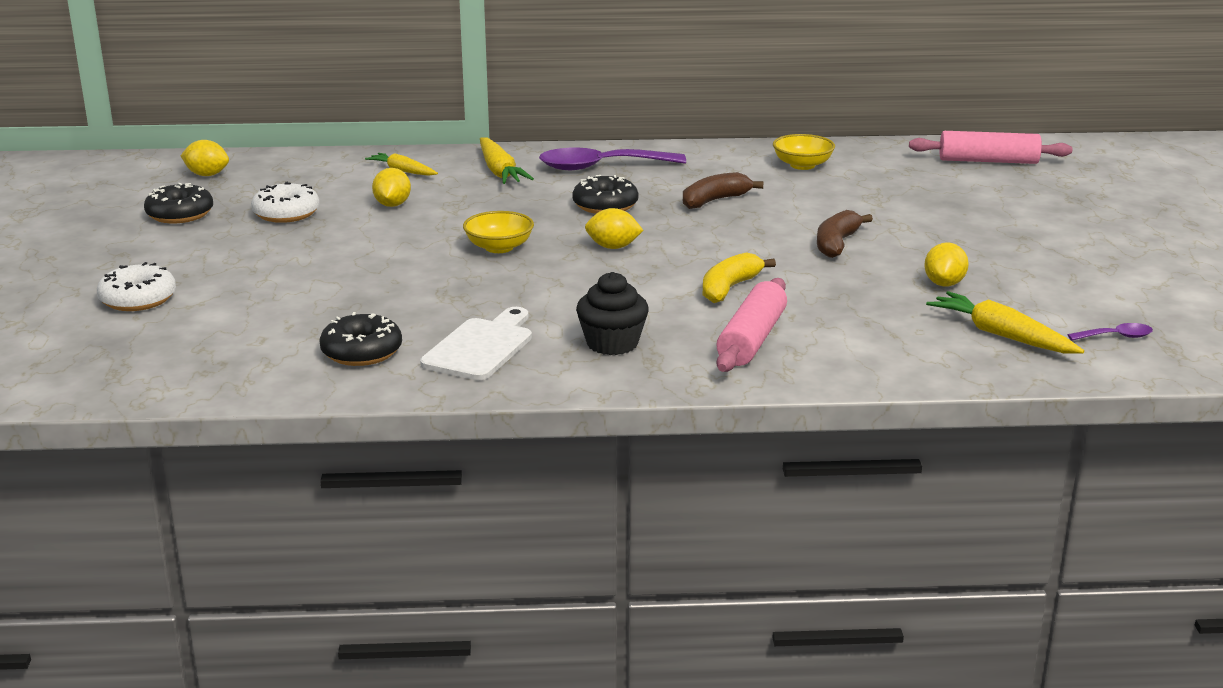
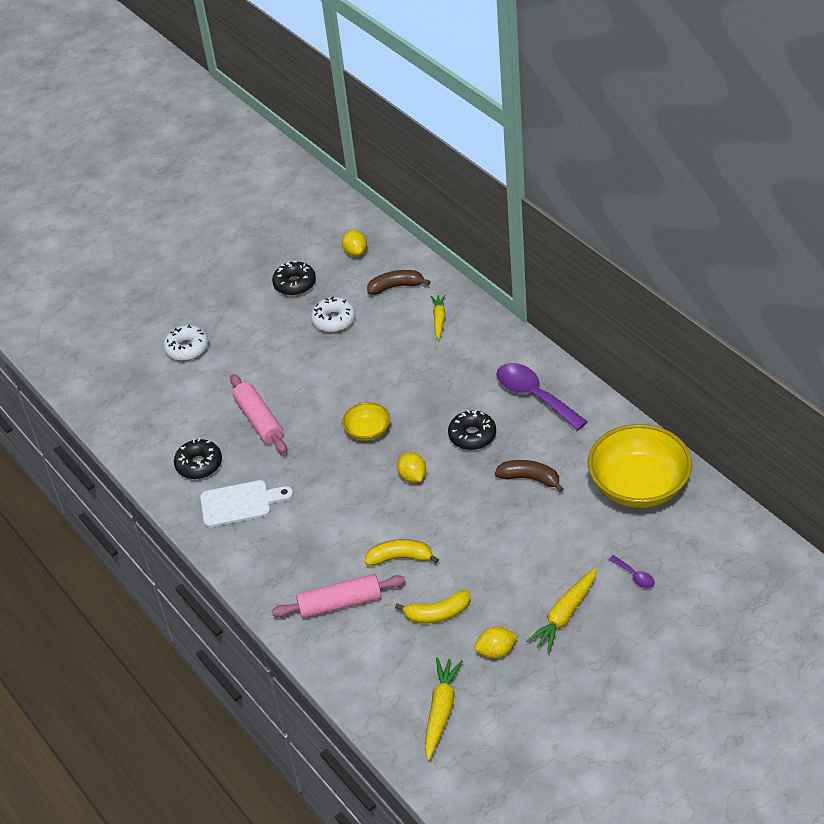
camera: 60 degrees right, 20 degrees up
(392, 205) = (385, 350): yellow lemon -> none
(500, 171) = (480, 358): yellow carrot -> yellow carrot (565, 615)
(612, 343) = (287, 550): black cupcake -> none
(802, 165) = (639, 486): yellow bowl -> yellow bowl, size x2.03
(836, 244) = (513, 571): brown banana -> brown banana (396, 286)
(846, 294) = (438, 613): none -> yellow banana
(988, 161) = (753, 576): pink rolling pin -> pink rolling pin (259, 420)
(1116, 337) = (487, 767): purple spoon -> purple spoon (635, 576)

